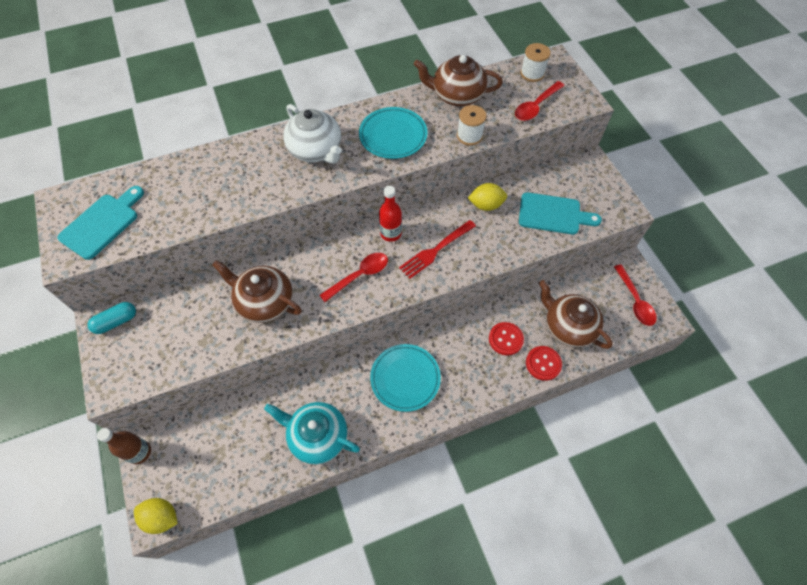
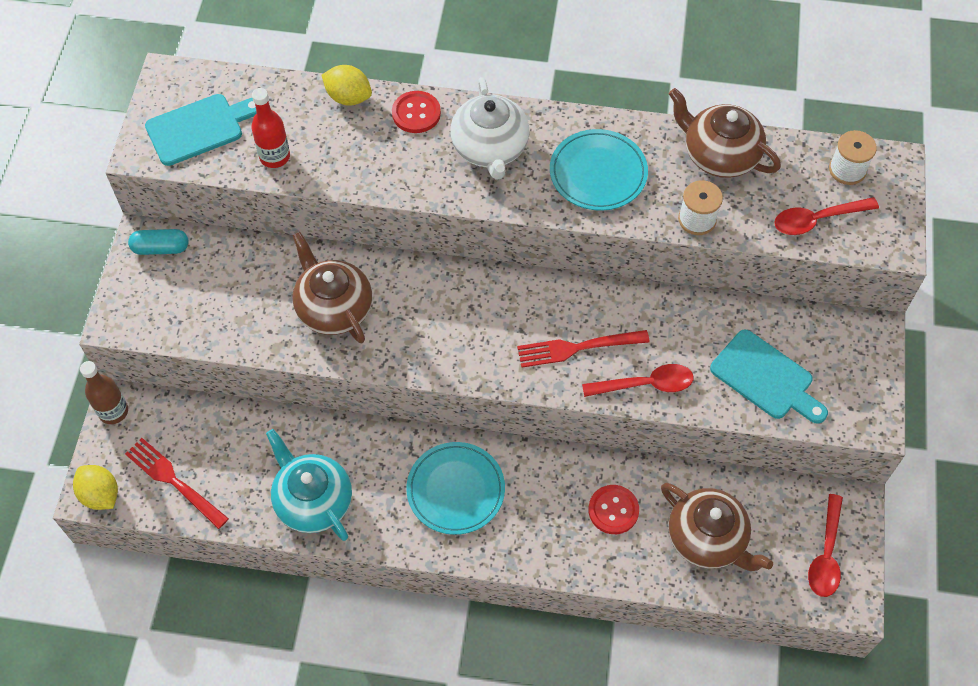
camera: 30 degrees right, 0 degrees up
(211, 477) = (174, 481): none -> red fork
(359, 276) = (462, 332): red spoon -> red spoon (645, 384)
(391, 233) = (534, 298): red bottle -> red bottle (274, 157)
(486, 205) = (683, 321): yellow lemon -> yellow lemon (348, 97)
(543, 363) = (641, 566): red button -> red button (416, 113)
(568, 327) = (707, 538): brown teapot -> brown teapot turned 150 degrees clockwise

